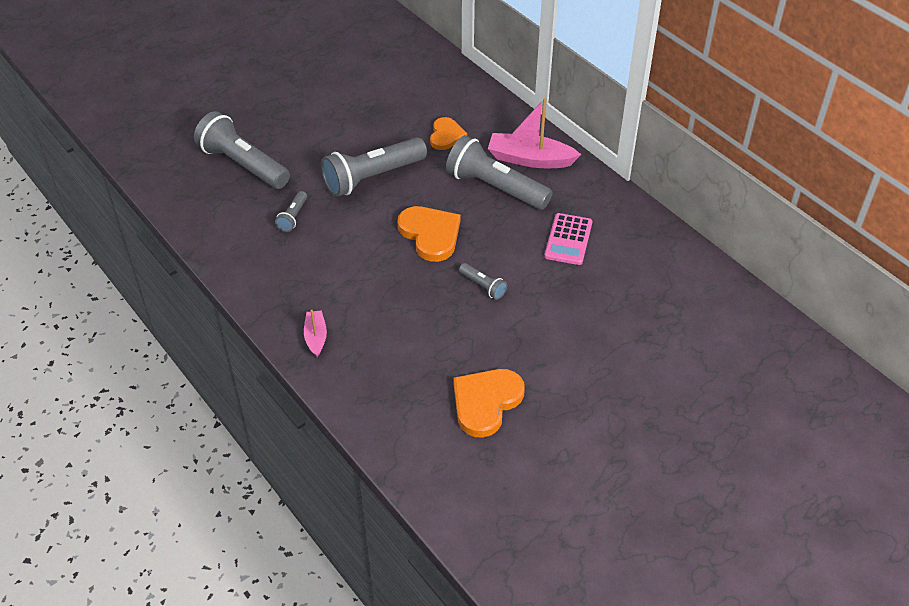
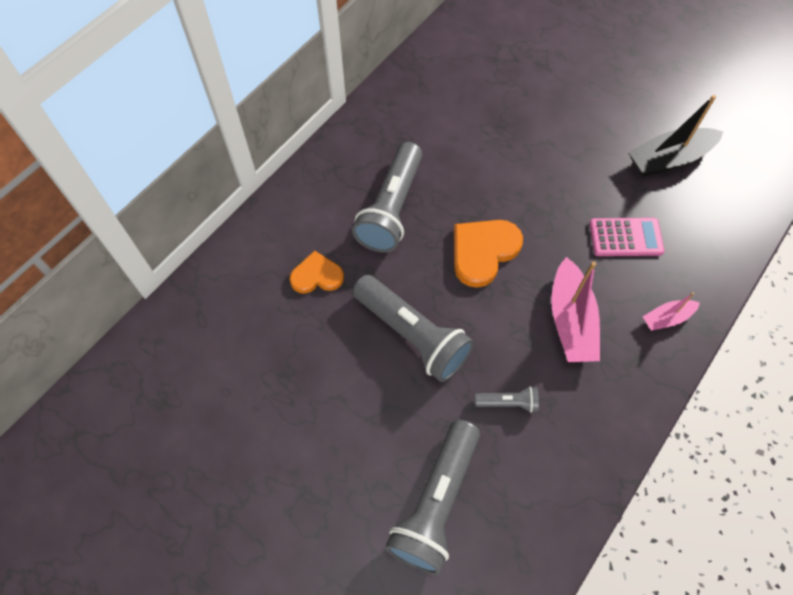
camera: 105 degrees left, 15 degrees up
(483, 286) = (536, 190): grey flashlight -> none
(486, 402) = (668, 159): orange heart -> black boat
(530, 159) = (336, 186): pink boat -> pink boat (570, 321)
(568, 239) = (446, 134): pink calculator -> pink calculator (625, 237)

